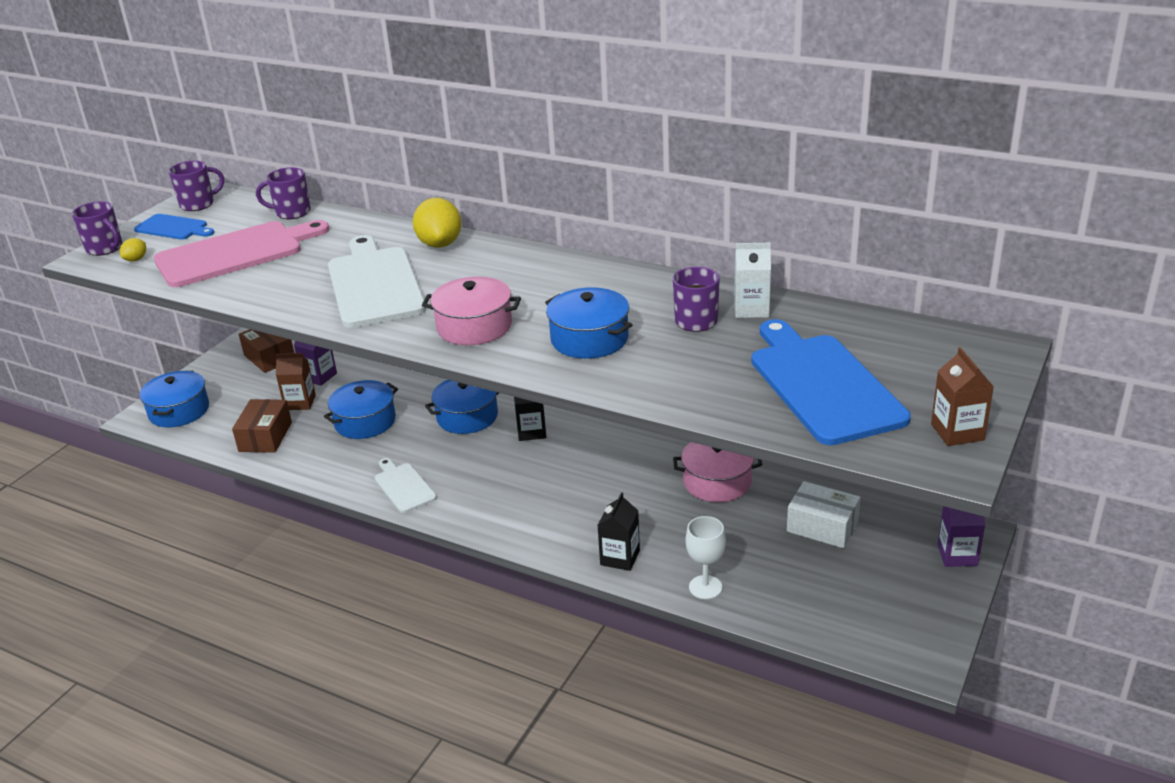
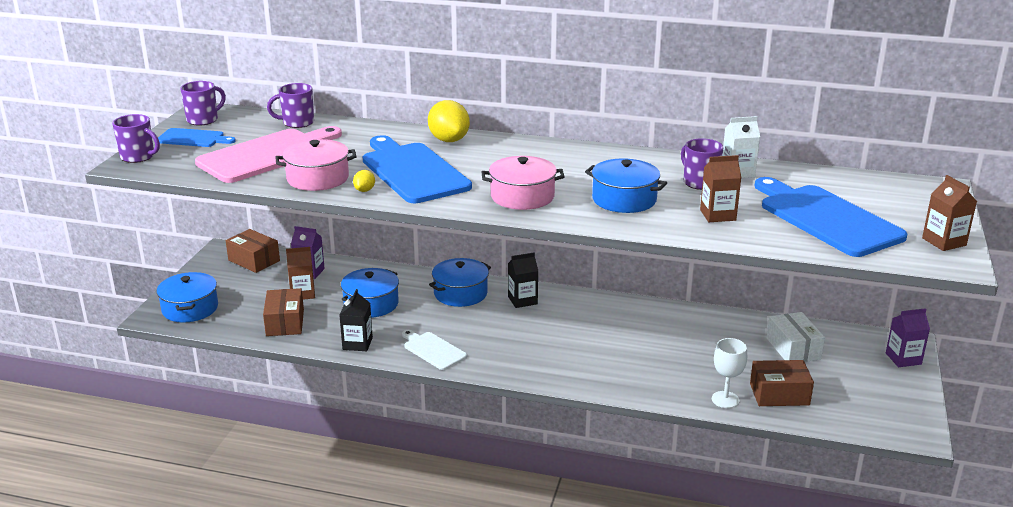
camera: 15 degrees left, 5 degrees down
(136, 259) = (175, 164): yellow lemon -> yellow lemon (364, 190)
(374, 284) = (413, 171): white cutting board -> blue cutting board
(620, 557) = (645, 385): black carton -> black carton (357, 343)
(689, 369) = (718, 215): none -> brown carton
(717, 482) = (695, 324): pink pot -> pink pot (318, 178)
(775, 587) = (779, 394): none -> brown box
(822, 526) = (793, 348): white box -> white box turned 60 degrees clockwise

